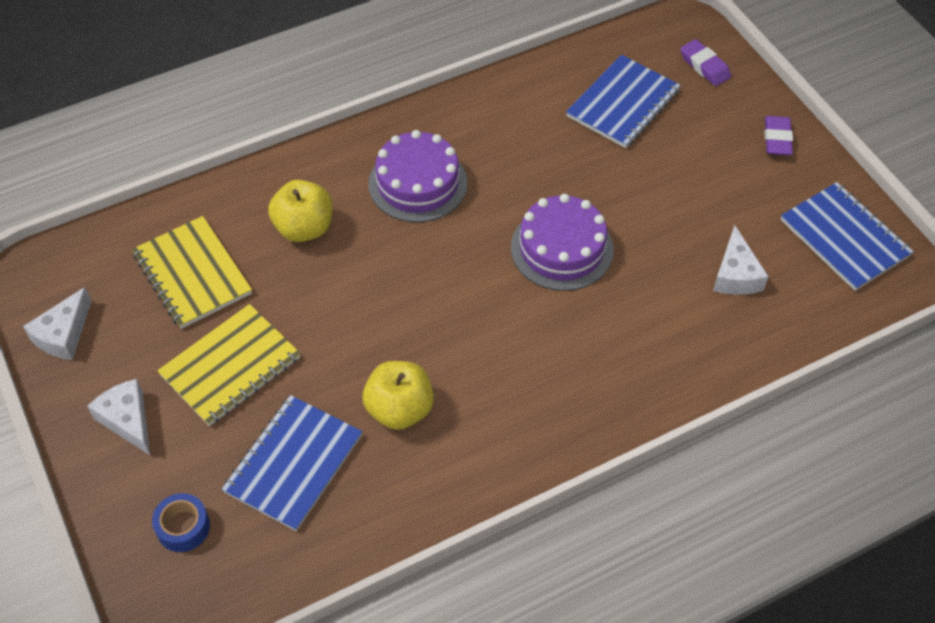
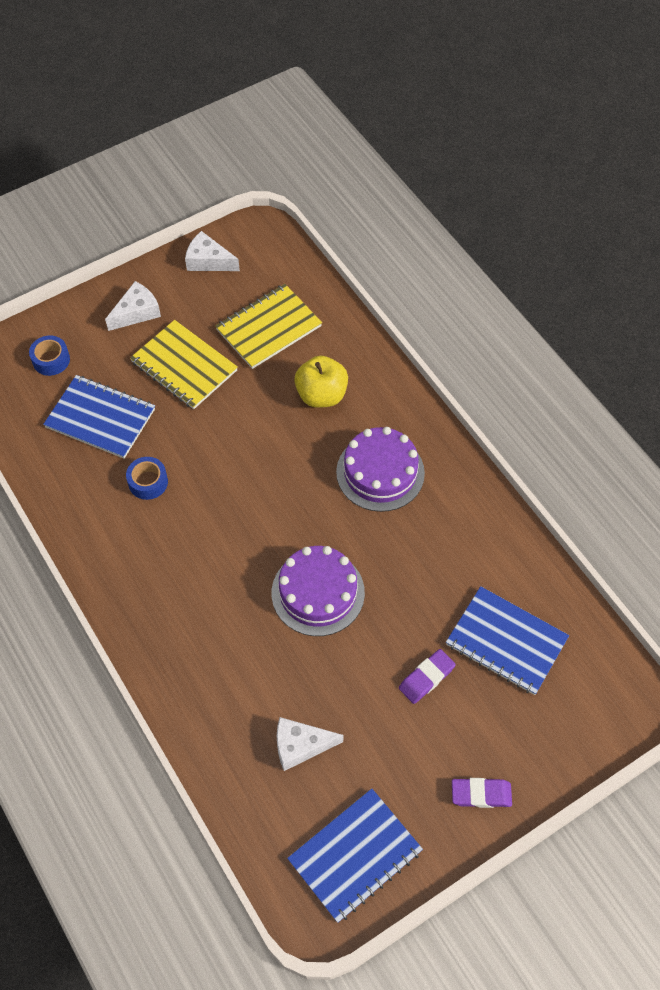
camera: 85 degrees right, 5 degrees up
(399, 409) = (148, 482): yellow apple -> blue tape
(704, 66) = (574, 722): purple eraser -> purple eraser (426, 678)

